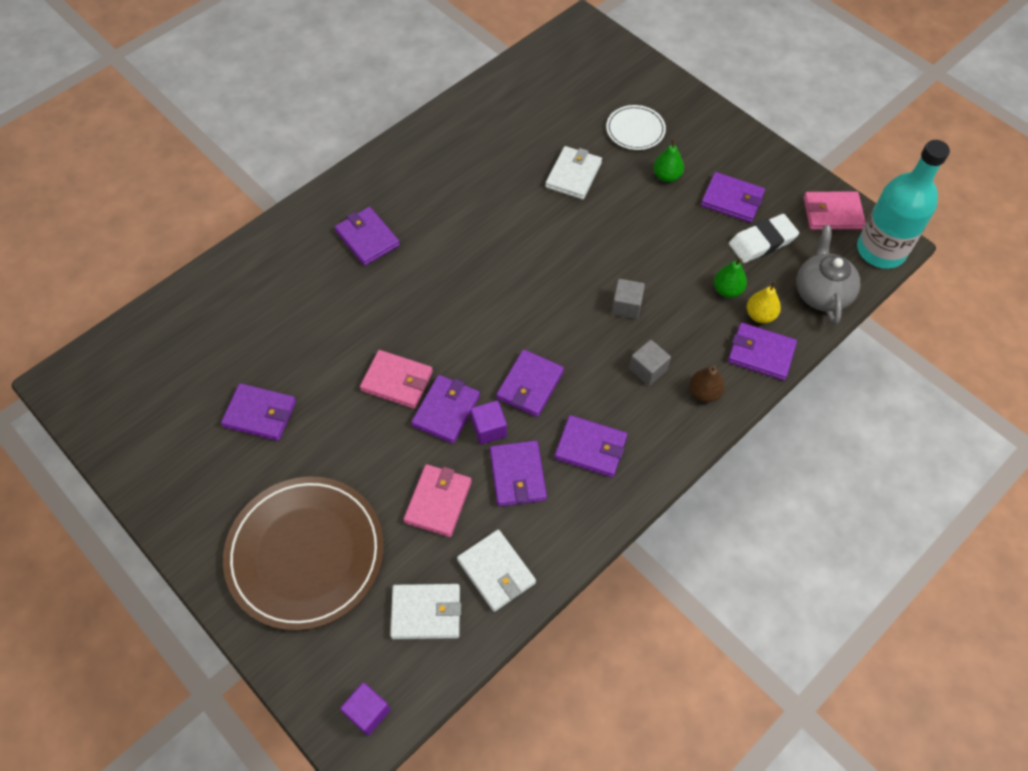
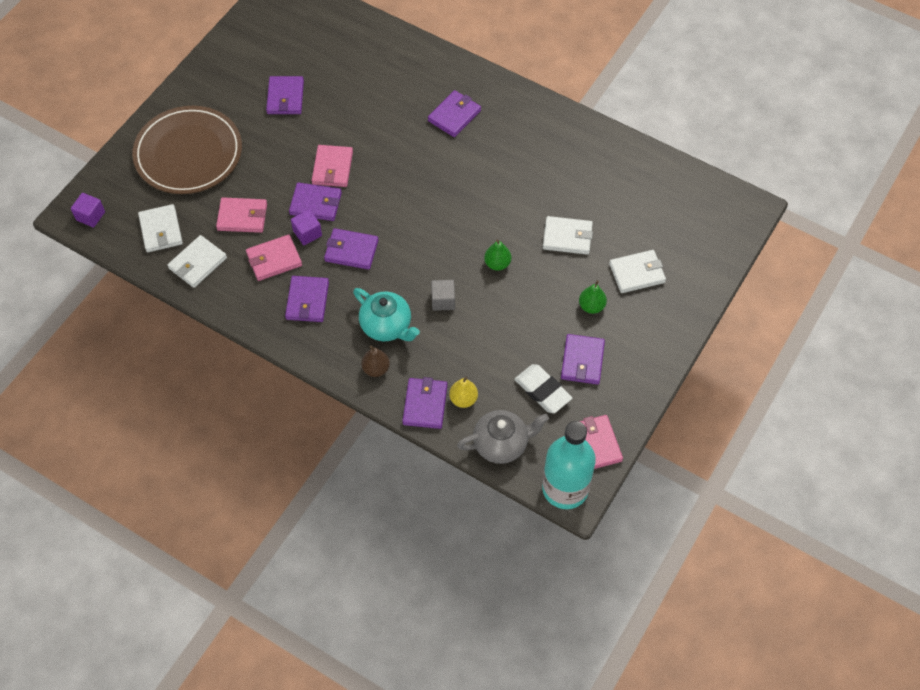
camera: 75 degrees right, 0 degrees up
(518, 475) = (274, 259): purple wallet -> pink wallet
(635, 130) = (637, 273): white plate -> white wallet
(648, 369) = (387, 326): grey cube -> turquoise teapot
(727, 290) = (482, 371): green pear -> green pear (497, 264)

